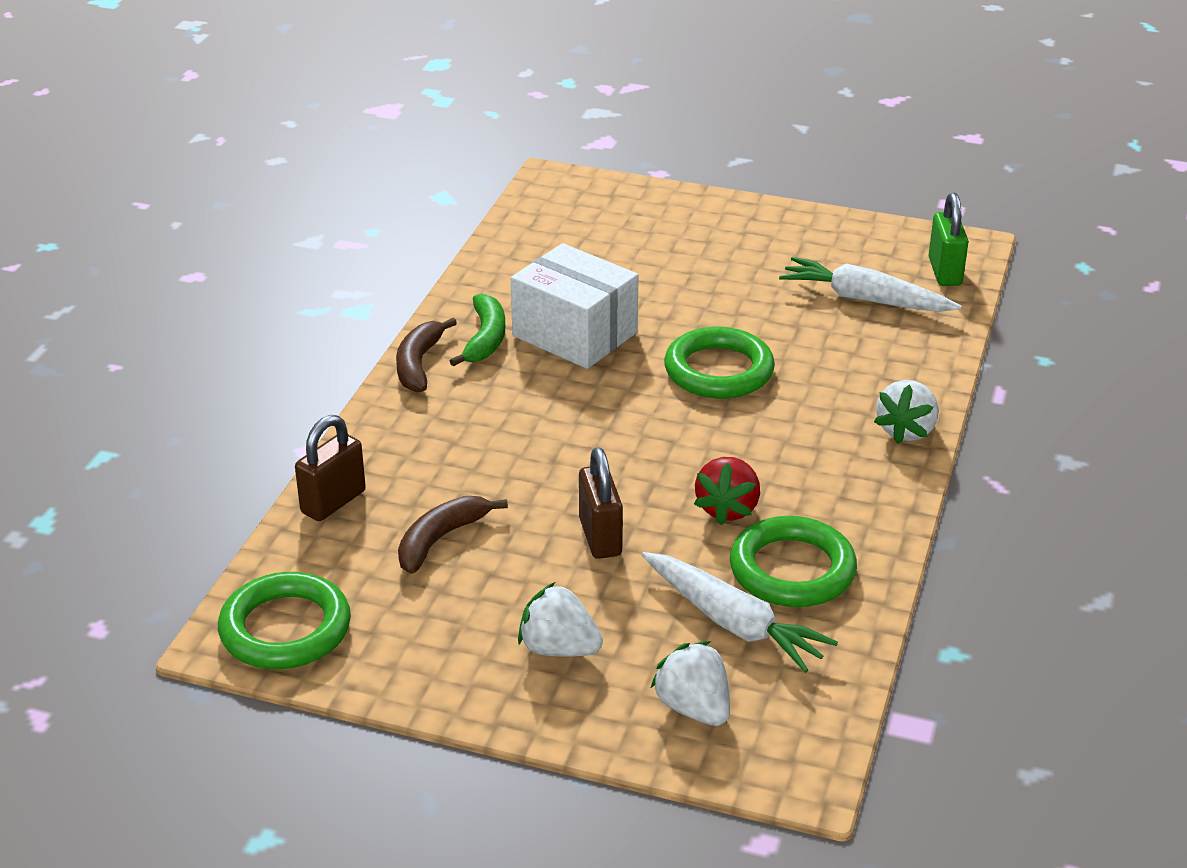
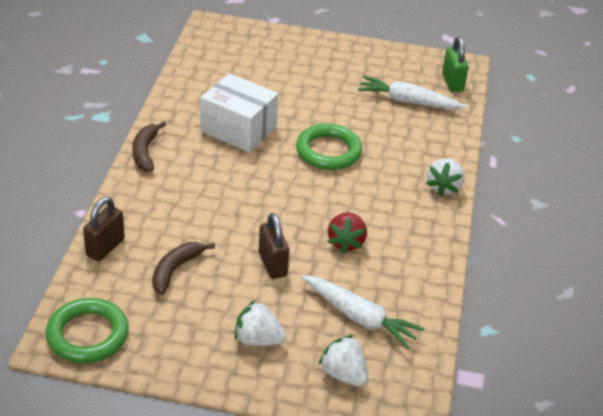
camera: 10 degrees left, 5 degrees up
(485, 338) = (184, 133): green banana -> none
(792, 570) = (389, 281): green ring -> none

